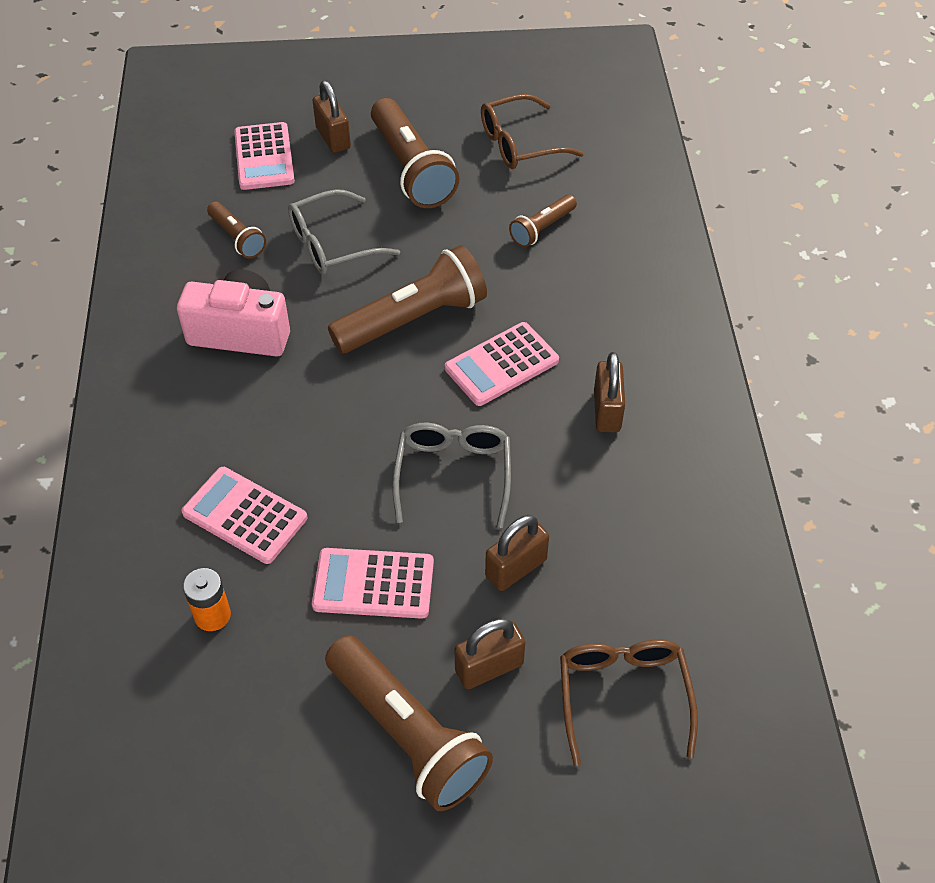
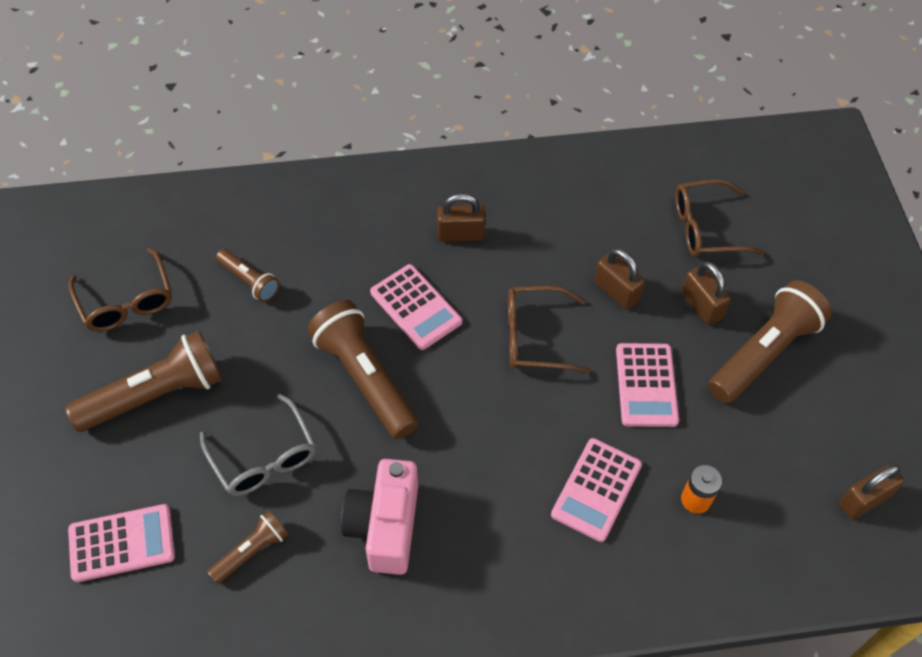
camera: 95 degrees left, 5 degrees up
(333, 138) = (97, 475): brown padlock -> brown padlock (863, 500)
(453, 474) = (534, 337): grey glasses -> brown glasses

